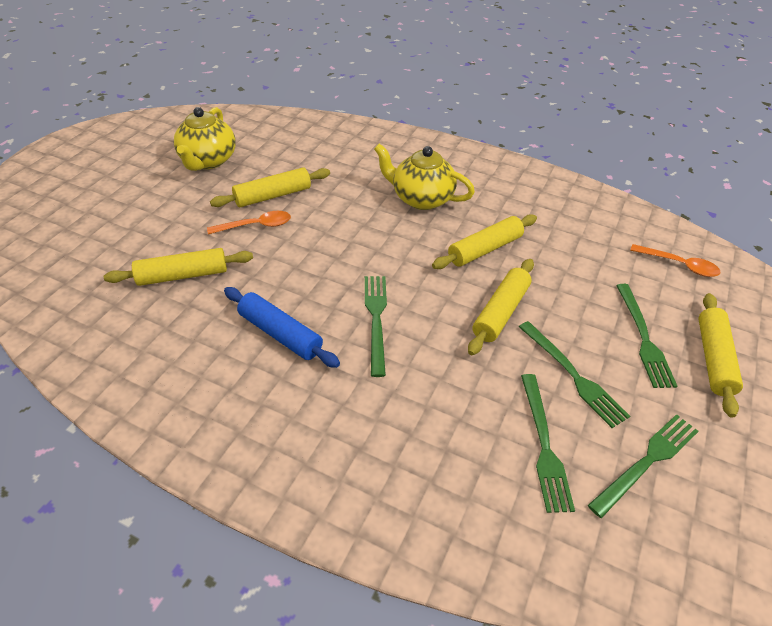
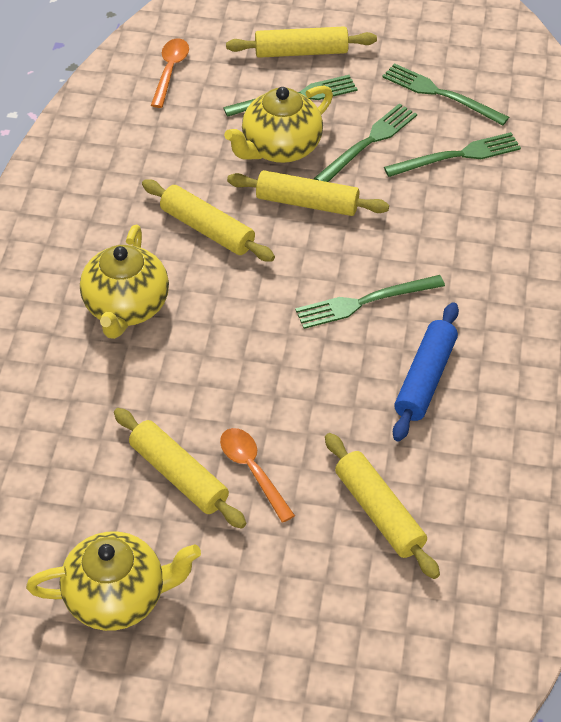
camera: 105 degrees left, 5 degrees up
(573, 311) = (280, 148): none -> yellow teapot

